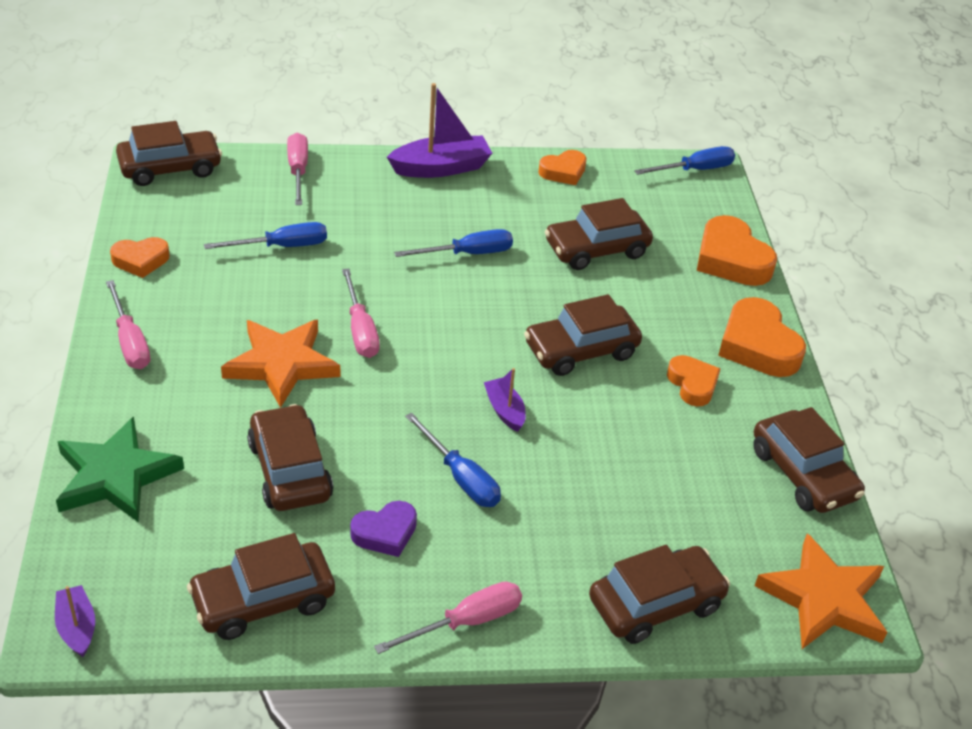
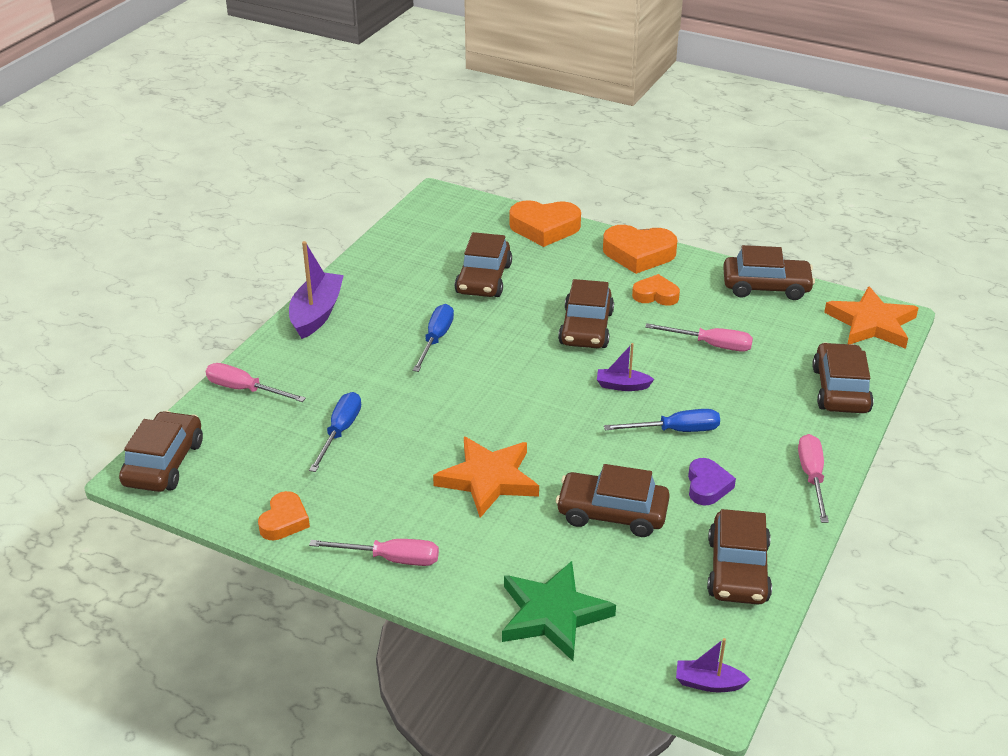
camera: 55 degrees left, 5 degrees down
(360, 330) = (480, 424): pink screwdriver -> pink screwdriver (711, 345)
(563, 172) = (379, 258): orange heart -> none
(695, 170) = (434, 202): blue screwdriver -> none

